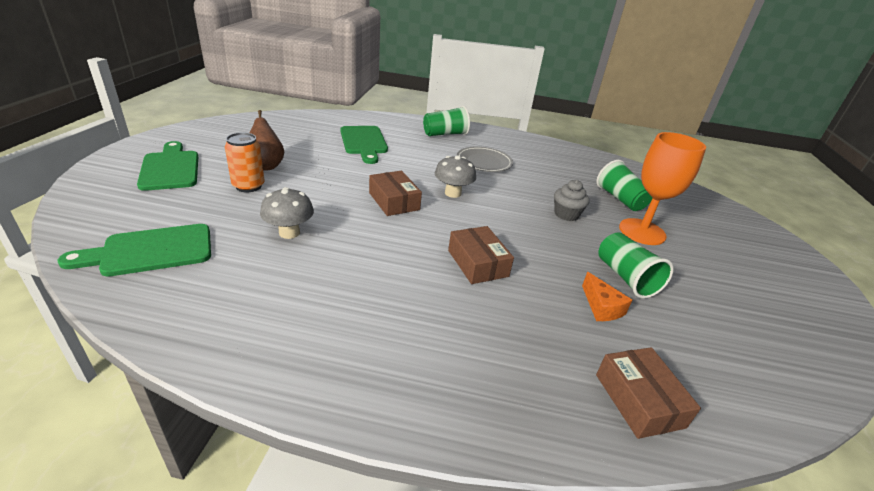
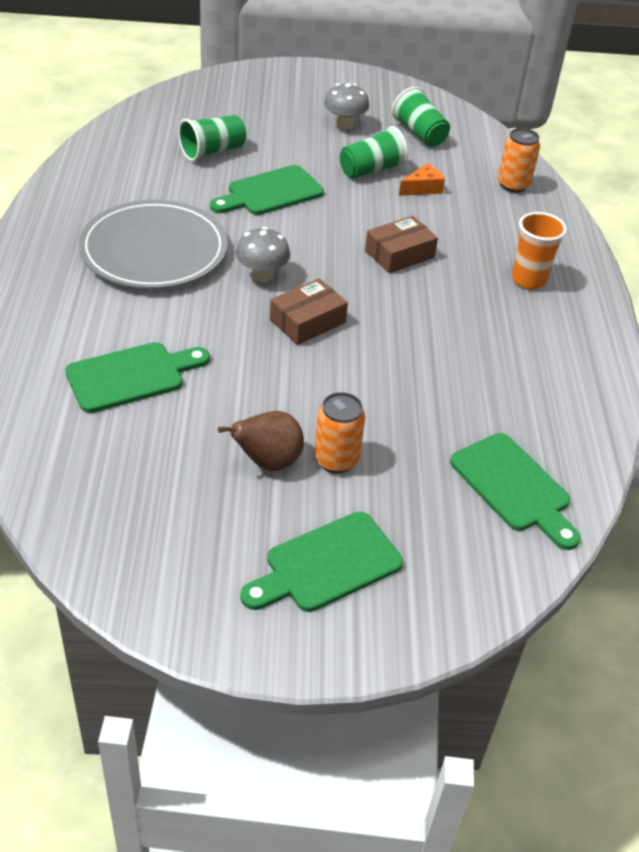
camera: 100 degrees left, 10 degrees up
(289, 233) = (421, 391): grey mushroom -> grey mushroom (344, 125)
(422, 349) = (528, 280): none -> orange cup
(445, 134) = (58, 291): green cup -> green cup (419, 133)
(484, 162) = (154, 251): grey plate -> grey plate, size x1.75
(566, 214) = (270, 193): grey cupcake -> green cutting board
(639, 400) = (513, 185): brown box -> orange can
(642, 232) = (282, 148): orange goblet -> none

